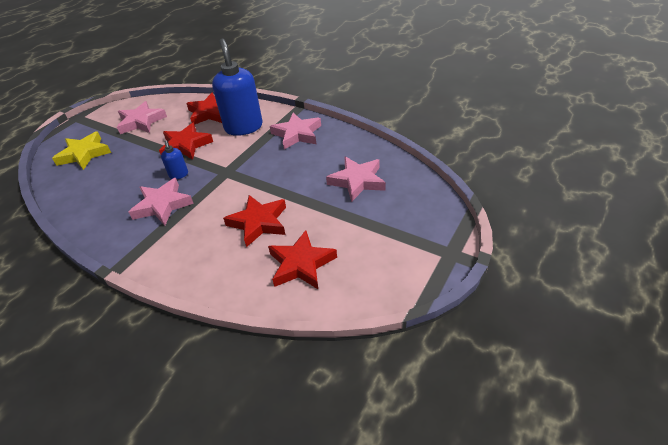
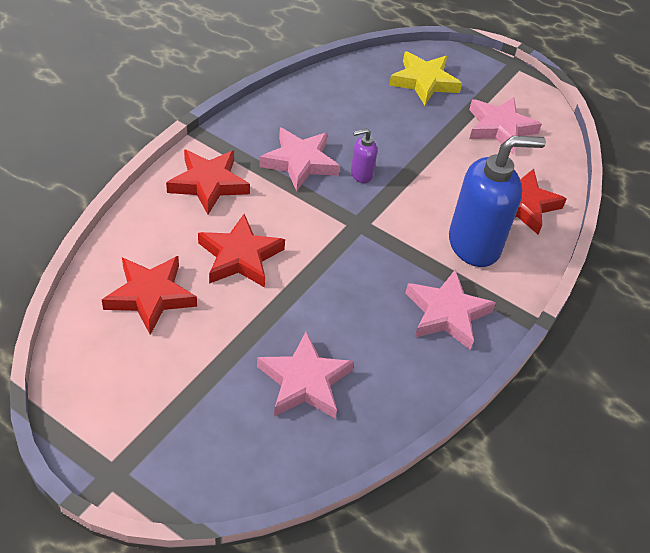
camera: 85 degrees right, 5 degrees up
(179, 175) = (361, 174): blue soap dispenser -> purple soap dispenser
(186, 145) = (431, 179): red star -> red star (208, 184)

